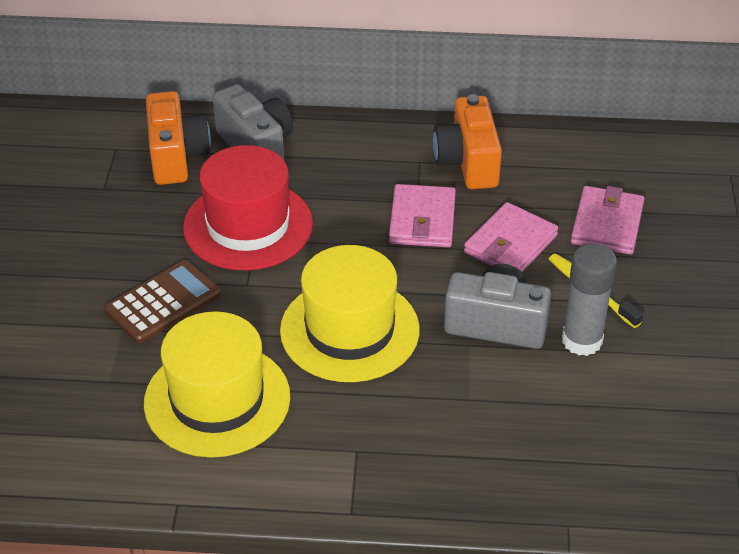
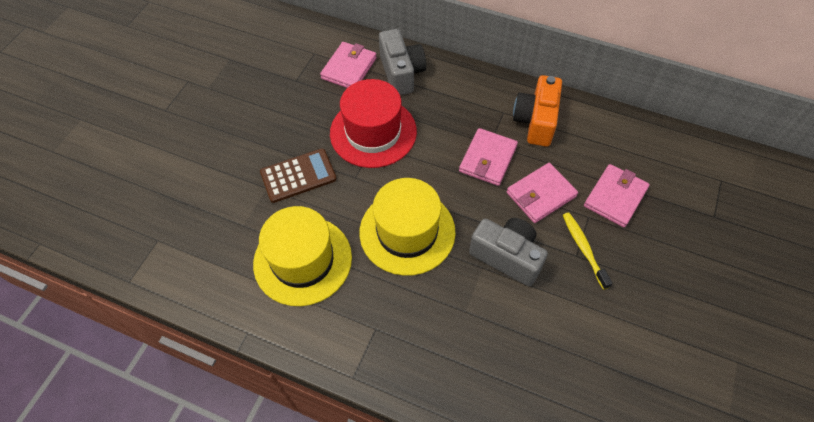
camera: 20 degrees right, 15 degrees up
(176, 156) = (349, 68): orange camera -> pink wallet
(582, 340) = (562, 288): grey glue stick -> none

